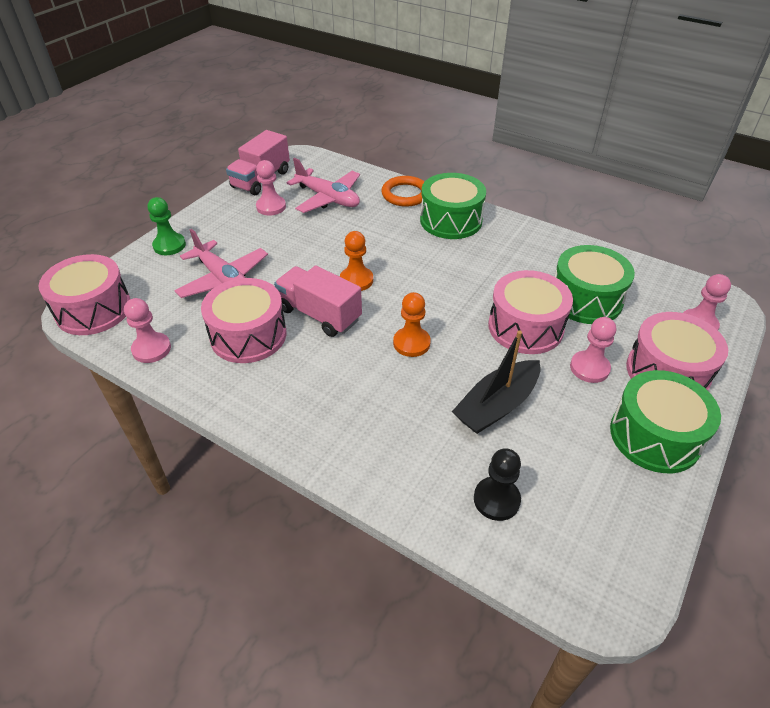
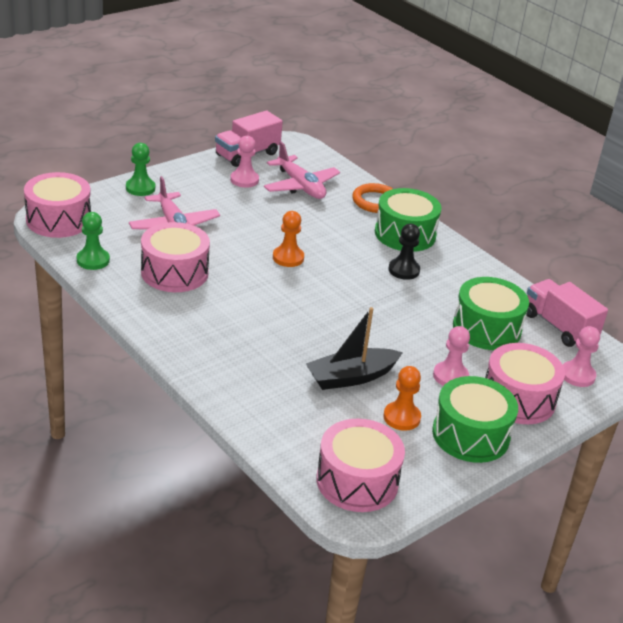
camera: 15 degrees right, 10 degrees down
(151, 349) = (93, 260): pink pawn -> green pawn
(319, 314) = (241, 274): pink truck -> pink truck (559, 327)
(411, 343) = (307, 316): orange pawn -> orange pawn (401, 417)
(496, 499) = (310, 432): black pawn -> black pawn (404, 270)
(525, 327) = (415, 332): pink drum -> pink drum (357, 481)

